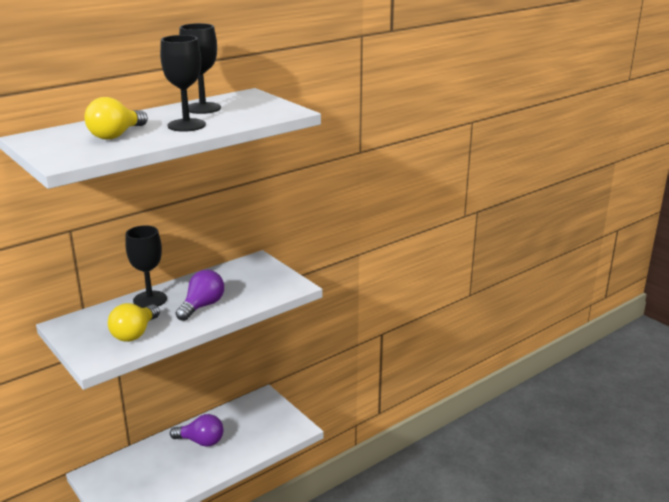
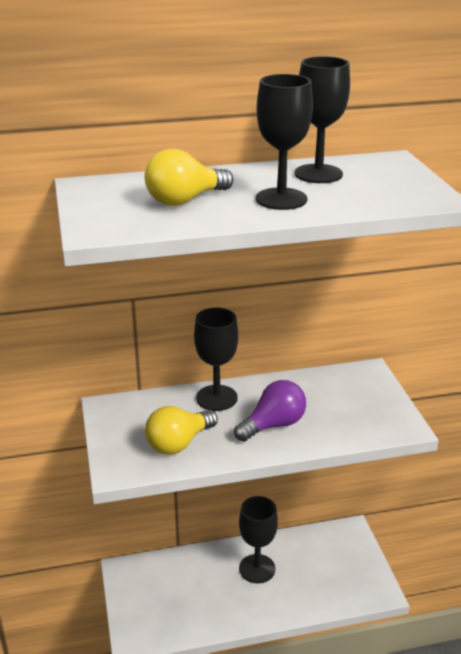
camera: 25 degrees right, 5 degrees up
(201, 441) = (257, 568): purple light bulb -> black goblet

